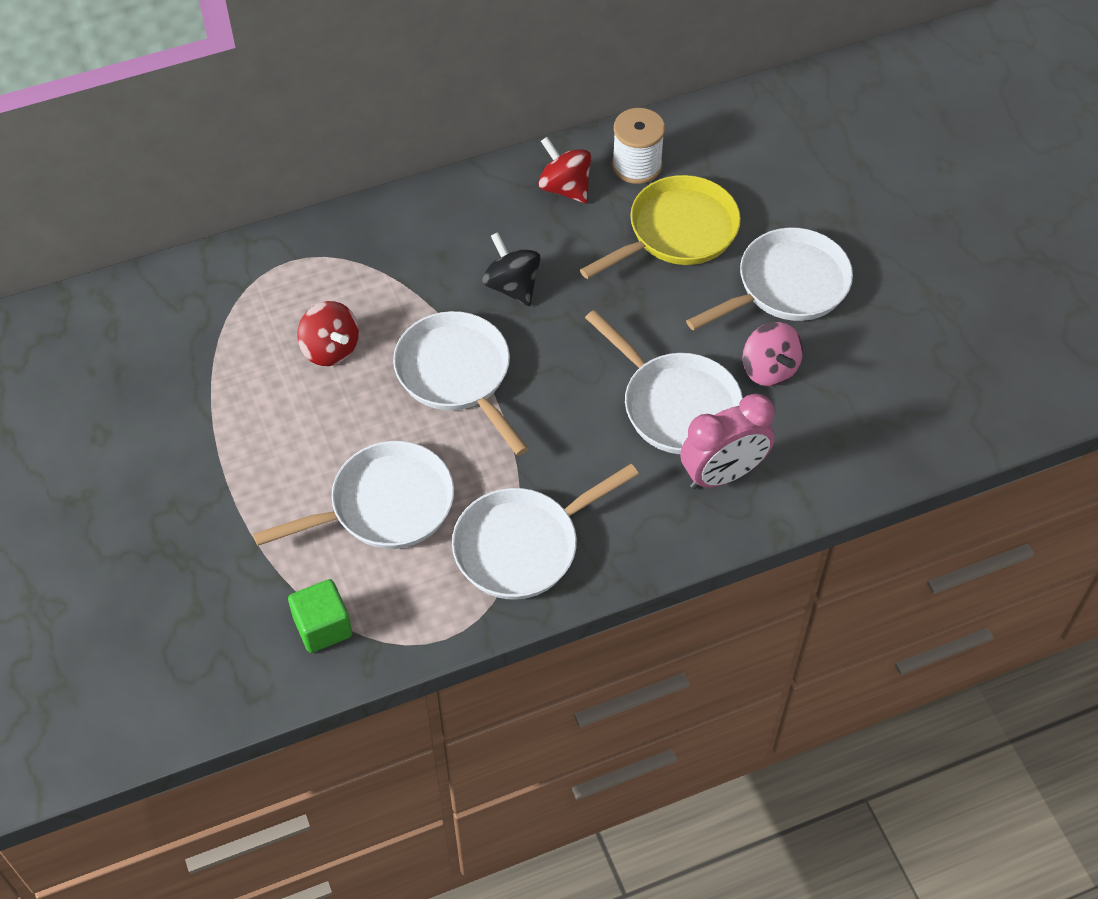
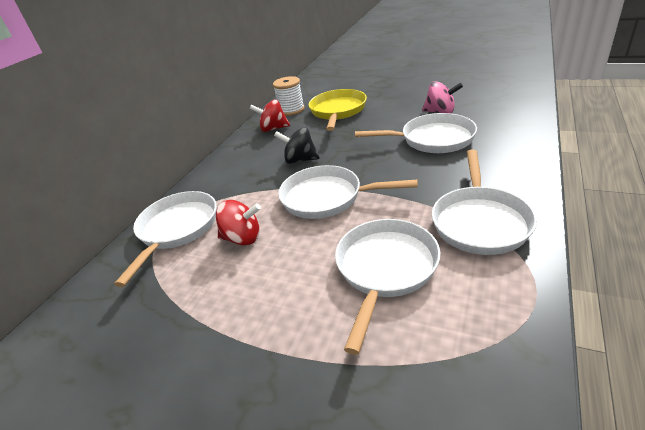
camera: 40 degrees left, 20 degrees down
(323, 627) = (469, 365): green cube -> none
(723, 474) = (492, 140): pink clock -> none
(786, 286) = (400, 97): white pan -> white pan (177, 230)

